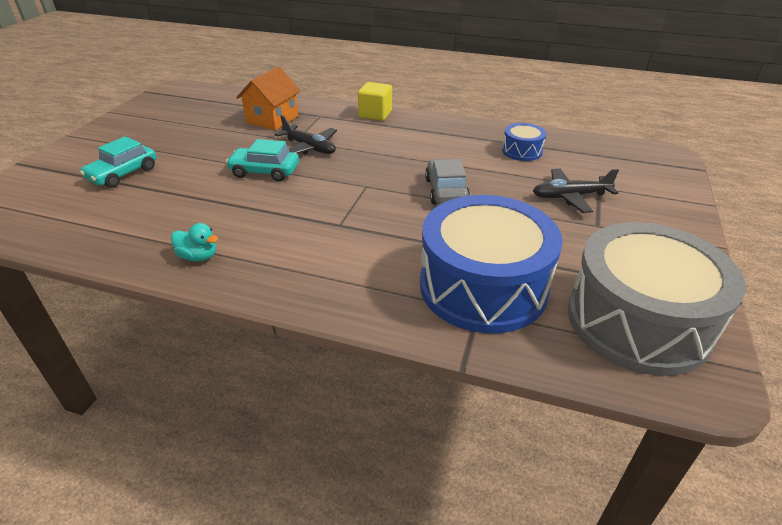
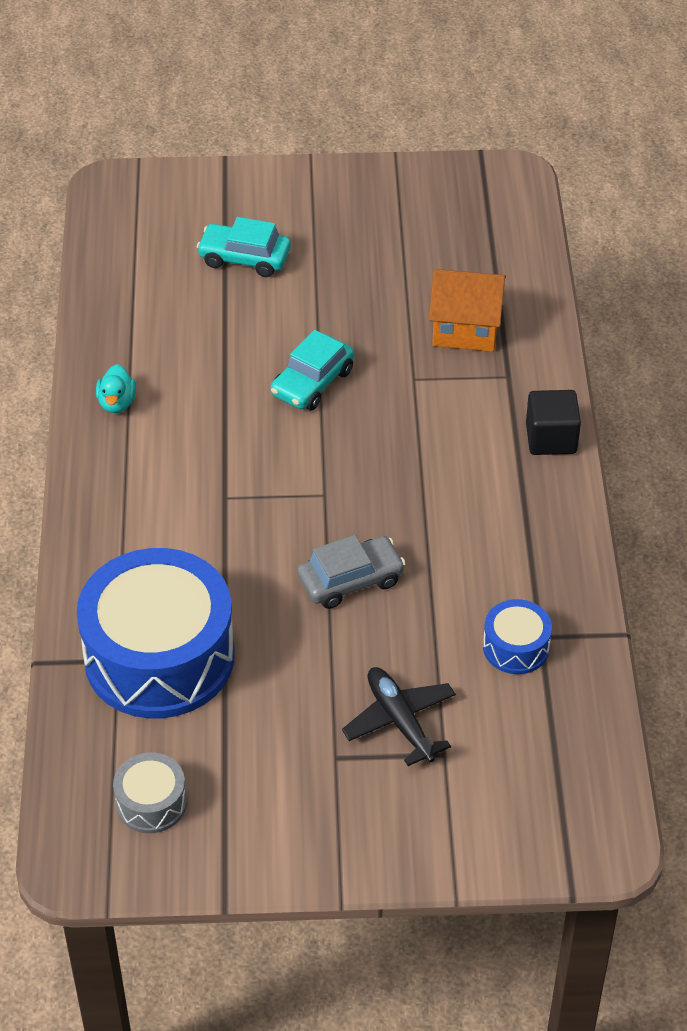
camera: 70 degrees right, 10 degrees up
(265, 171) = (312, 382): turquoise car -> turquoise car turned 135 degrees counterclockwise
(309, 148) = (399, 402): black plane -> none
(375, 114) = (551, 438): yellow cube -> black cube
(637, 321) = (151, 803): grey drum -> grey drum, size x0.44

